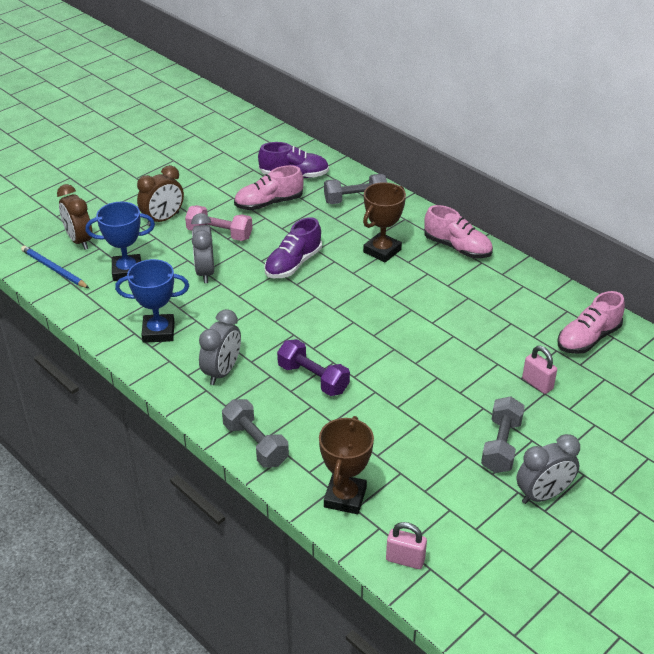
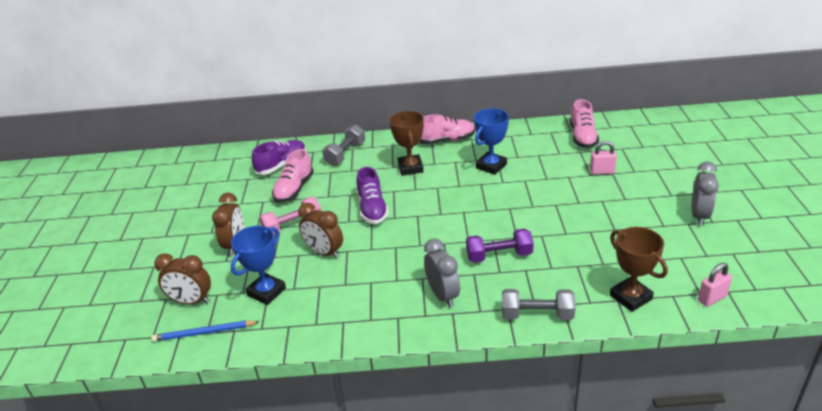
camera: 45 degrees left, 5 degrees down
(158, 332) = (359, 308): blue trophy -> blue trophy (491, 166)
(205, 272) = (324, 252): grey clock -> brown clock
(501, 445) = (642, 210): grey dumbbell -> none

